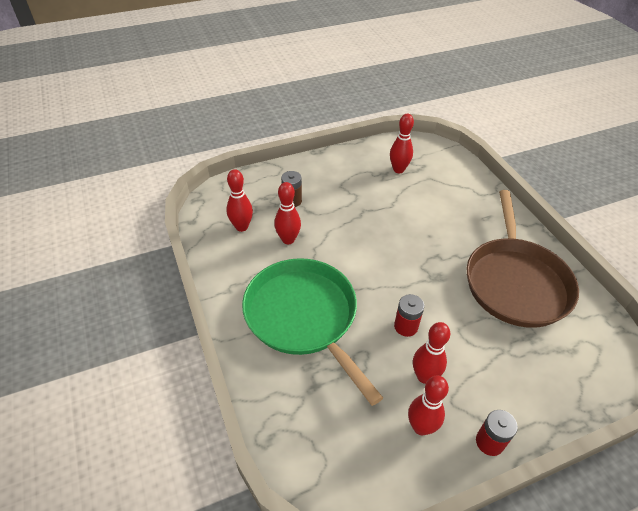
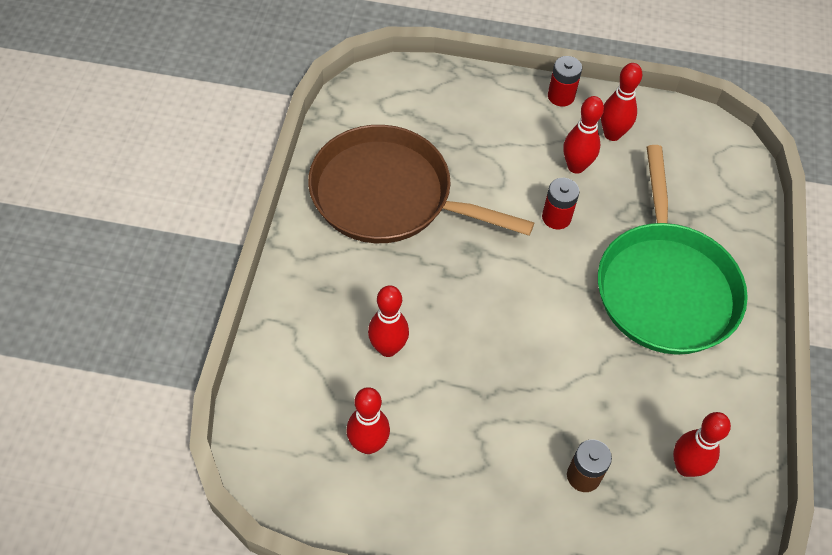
camera: 150 degrees left, 10 degrees up
(288, 239) = (627, 405): red bowling pin -> red bowling pin (388, 348)
(515, 282) = (388, 195): brown pan -> brown pan turned 105 degrees counterclockwise

